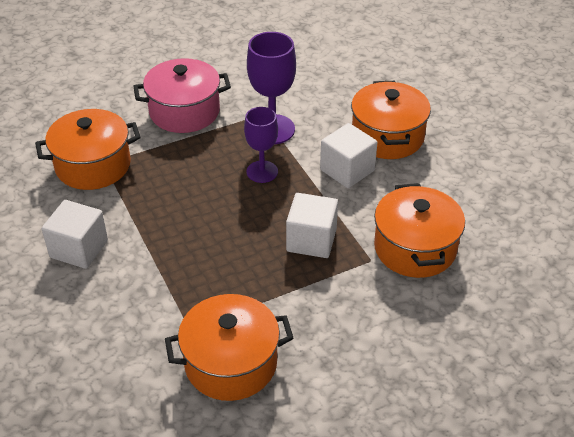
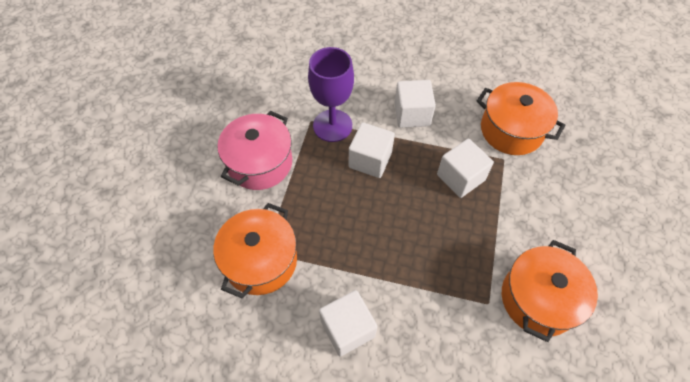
camera: 50 degrees left, 15 degrees up
(262, 172) = (370, 160): purple goblet -> white cube
(387, 136) = (400, 72): orange pot -> none

